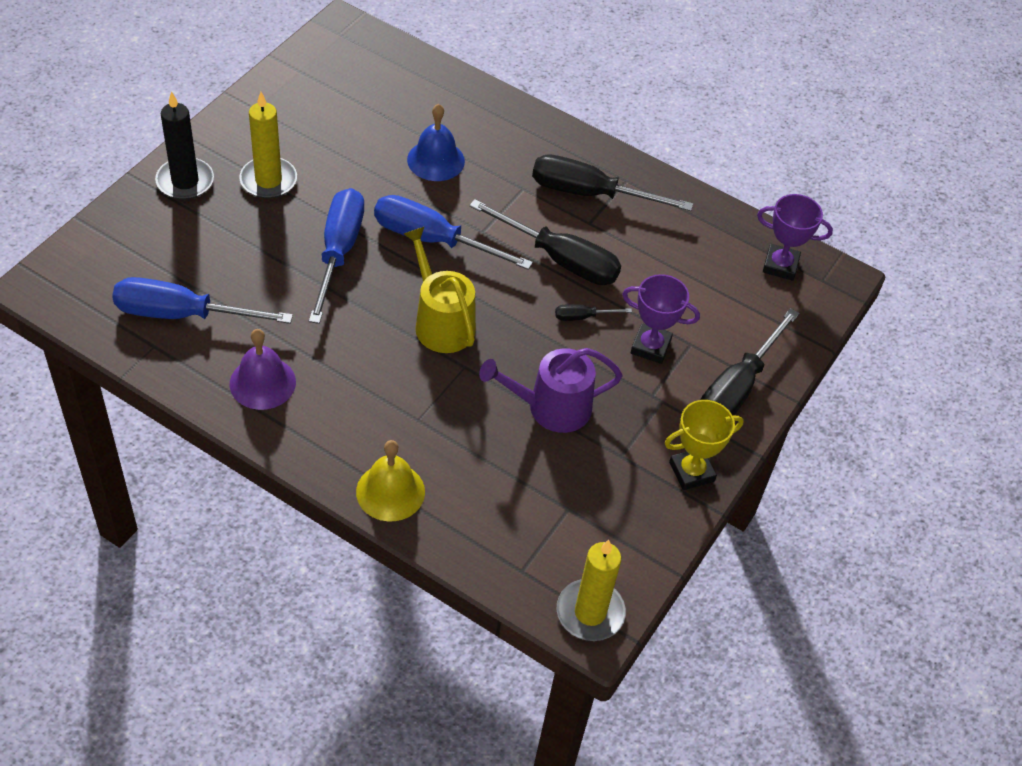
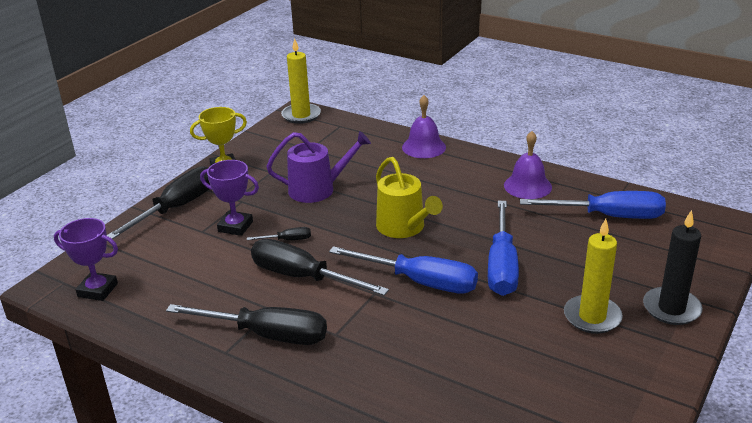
camera: 175 degrees left, 20 degrees down
(390, 491) = (424, 147): yellow bell -> purple bell
(436, 160) = (429, 352): blue bell -> none

